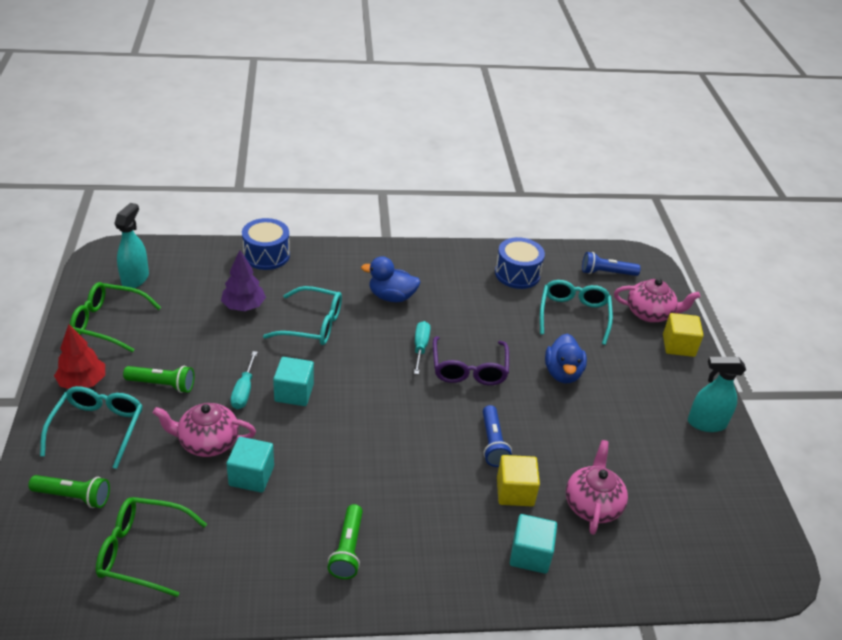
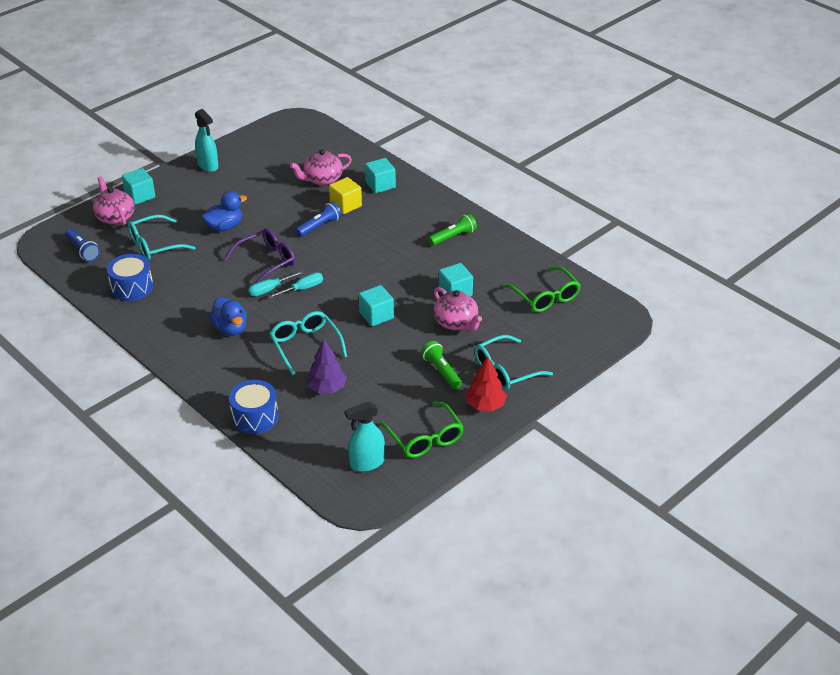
camera: 125 degrees left, 0 degrees up
(74, 496) = (554, 343): green flashlight -> none
(244, 390) = (401, 335): turquoise screwdriver -> turquoise screwdriver (302, 289)
(678, 345) = (140, 196): yellow cube -> turquoise cube

